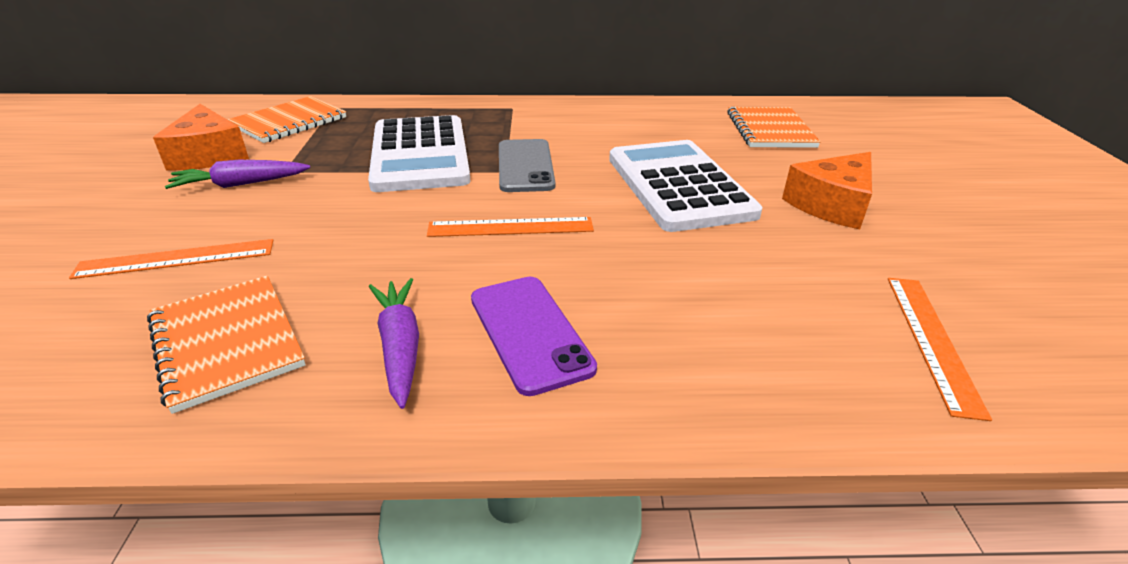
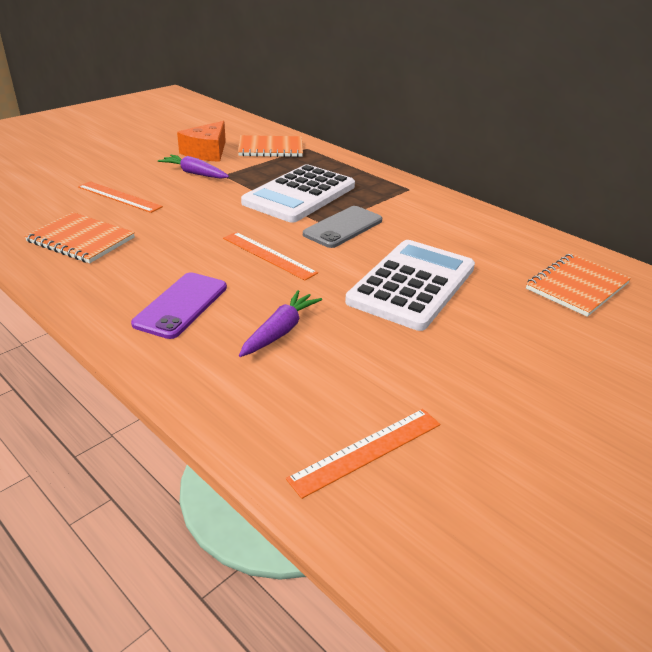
camera: 45 degrees right, 0 degrees up
(226, 342) = (81, 240): orange notebook -> orange notebook turned 75 degrees counterclockwise
(400, 347) = (127, 278): purple carrot -> purple carrot (280, 331)
(832, 204) = (497, 353): orange cheese -> none

